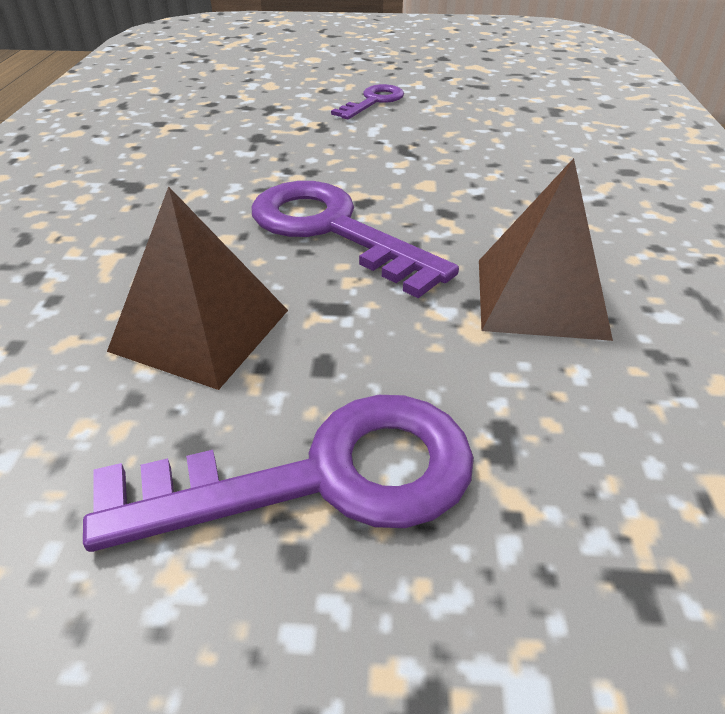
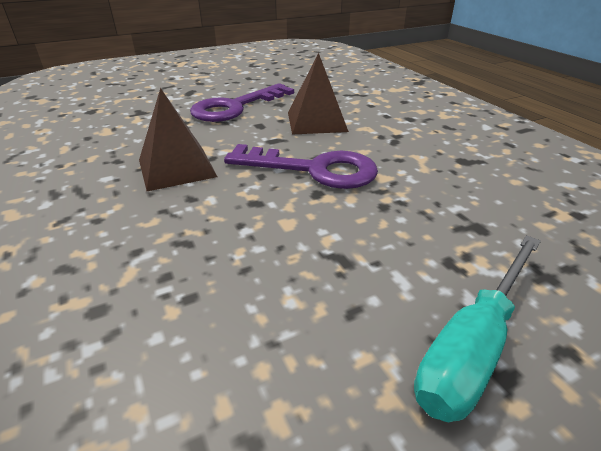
camera: 150 degrees right, 5 degrees down
(373, 101) = (472, 346): purple key -> turquoise screwdriver

